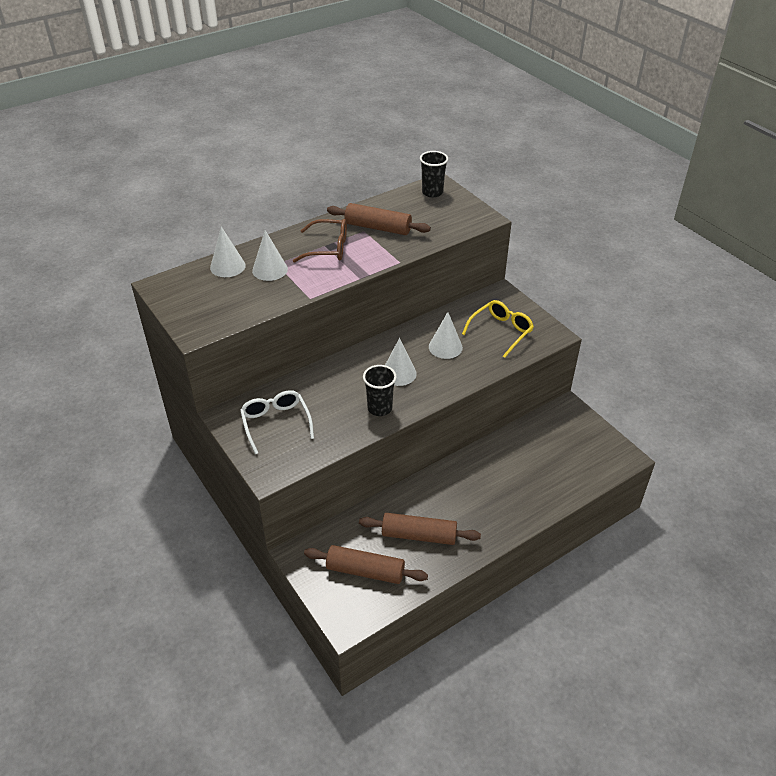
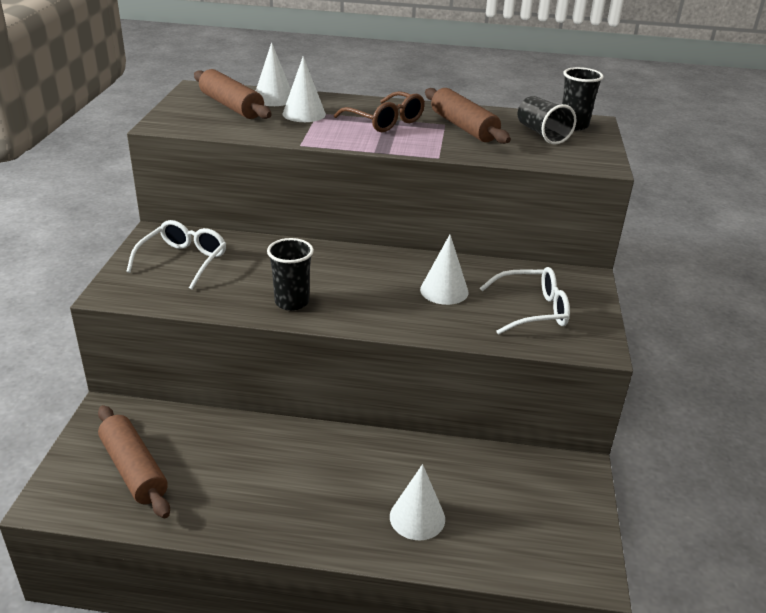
camera: 40 degrees right, 10 degrees down
(399, 373) = (358, 286): white cone -> white cone (417, 517)
(419, 535) = (229, 476): brown rolling pin -> brown rolling pin (231, 106)
(426, 209) = (542, 134): none -> black cup
(501, 331) = (532, 310): yellow glasses -> white glasses

